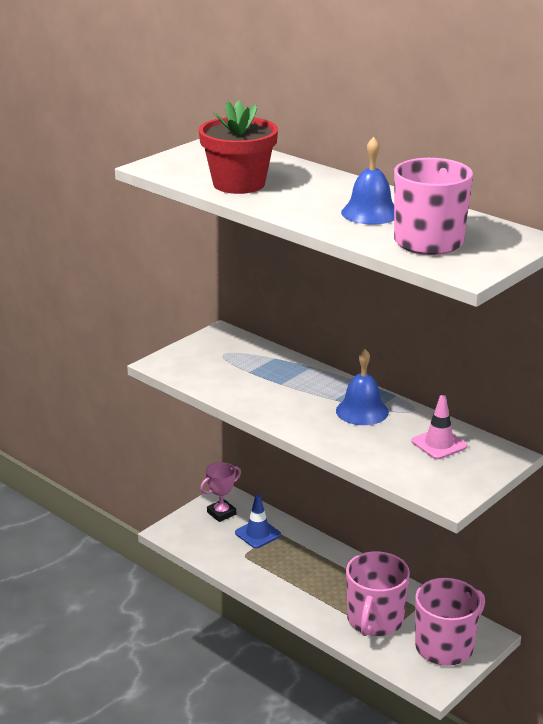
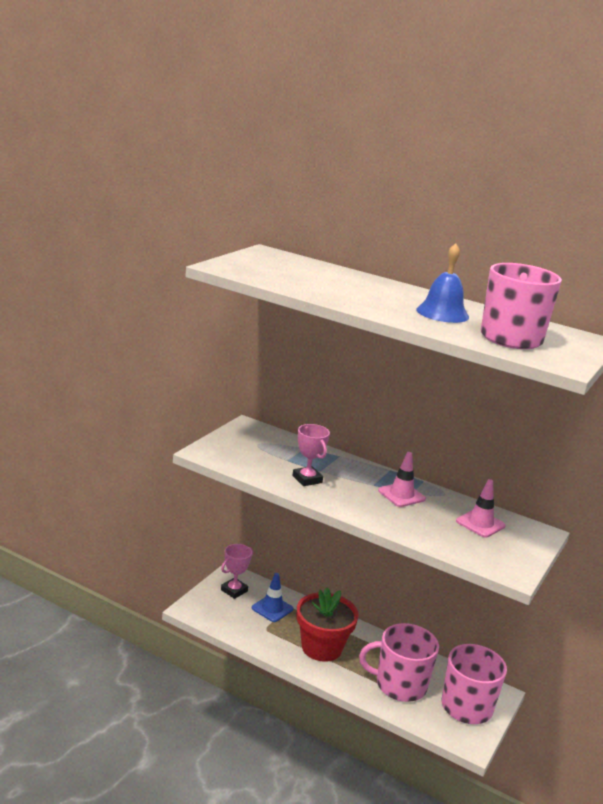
camera: 15 degrees left, 5 degrees down
(239, 184) = (310, 285): red flower pot -> red flower pot (321, 647)
(262, 393) = (307, 479): none -> pink trophy
(362, 411) = (401, 495): blue bell -> pink traffic cone
(374, 620) = (399, 685): pink mug -> pink mug turned 90 degrees clockwise

